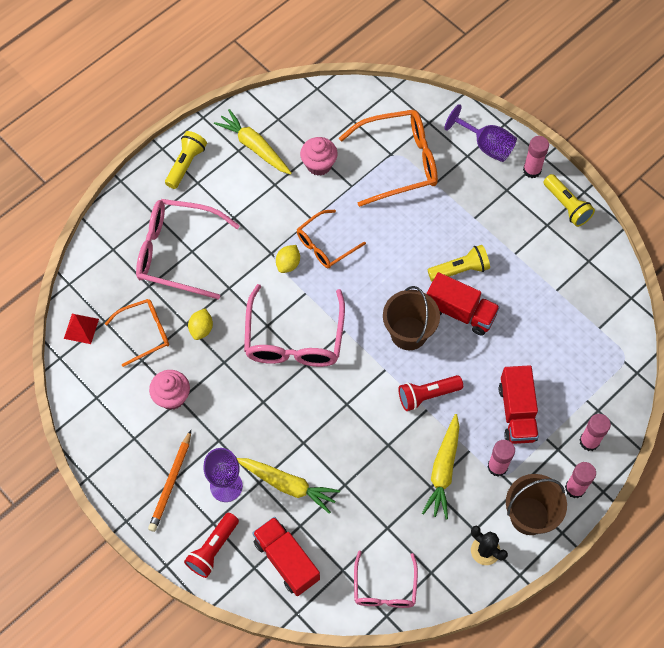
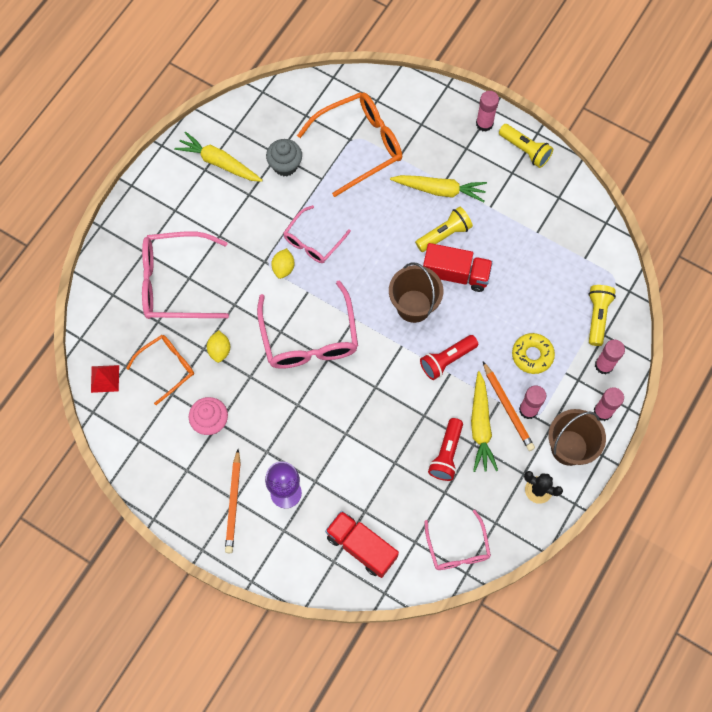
camera: 15 degrees left, 5 degrees up
(186, 164) = (158, 195): yellow flashlight -> yellow flashlight (597, 317)
(213, 549) = (290, 554): red flashlight -> red flashlight (446, 454)
(288, 485) = (343, 476): yellow carrot -> yellow carrot (440, 190)
(319, 165) = (285, 165): pink cupcake -> grey cupcake
(325, 244) = (313, 241): orange glasses -> pink glasses
(476, 459) = (508, 408): none -> orange pencil
(486, 145) = (436, 110): purple goblet -> none
(517, 412) = (532, 355): red truck -> yellow donut

